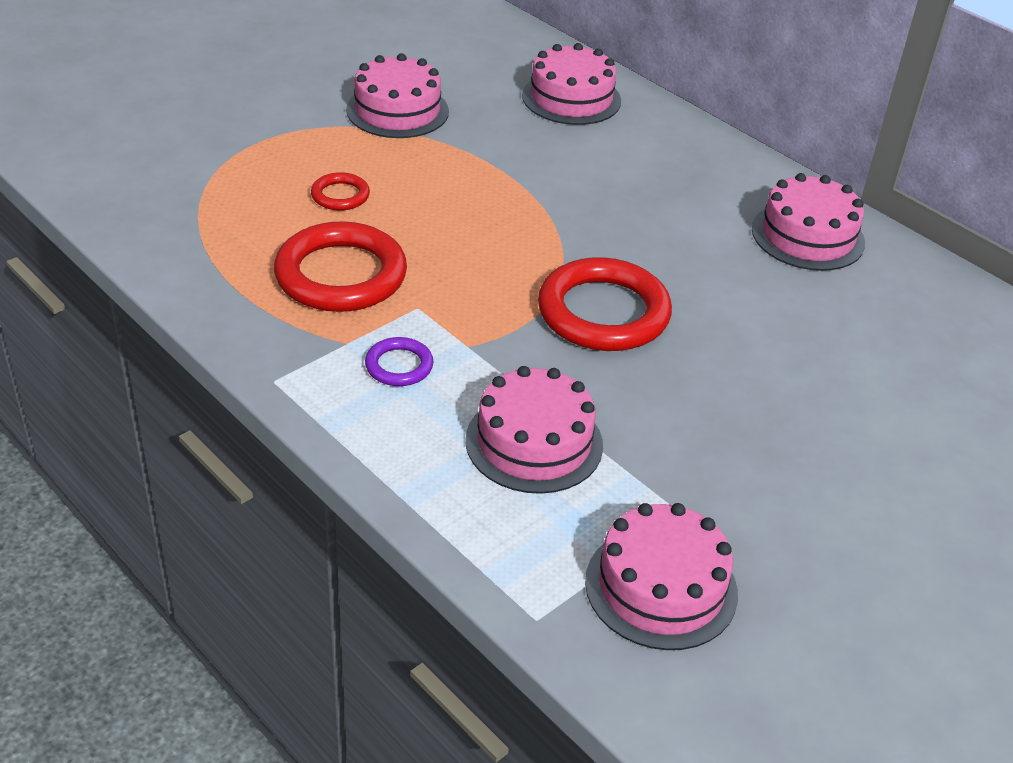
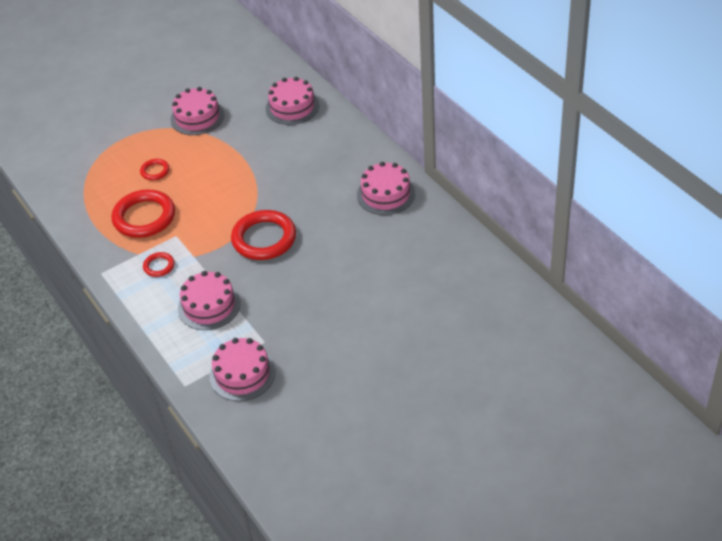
camera: 15 degrees right, 5 degrees up
(399, 366) = (159, 266): purple ring -> red ring

